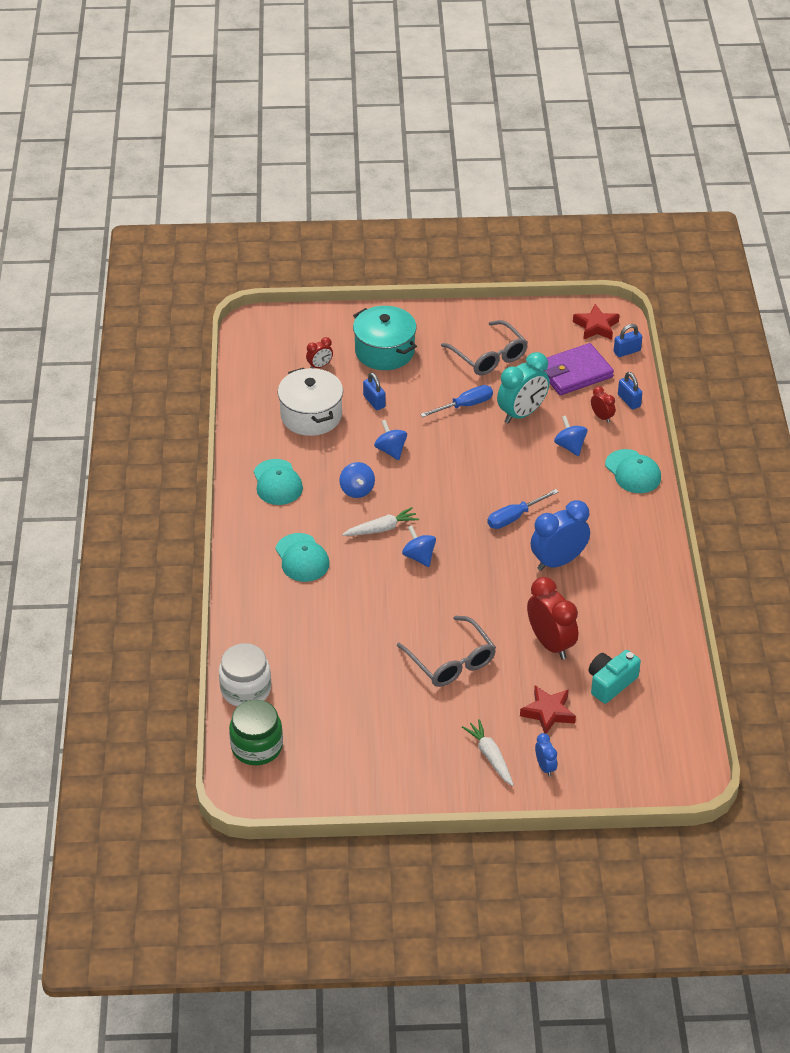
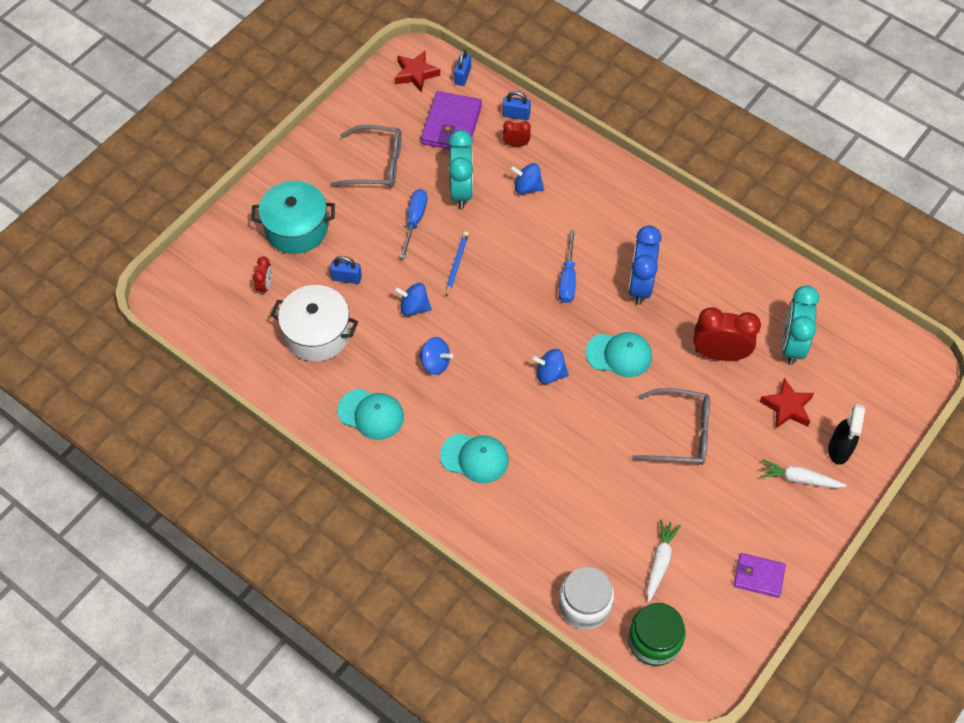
camera: 50 degrees left, 15 degrees up
(375, 779) = (758, 576): none -> purple wallet
(381, 529) = (495, 377): white carrot -> white carrot (660, 562)
(454, 450) = (456, 264): none -> blue pencil
(545, 767) = (839, 450): blue clock -> black spray bottle
(610, 683) = (791, 345): turquoise camera -> turquoise clock
(633, 472) = (592, 169): turquoise cap -> turquoise cap (619, 355)

